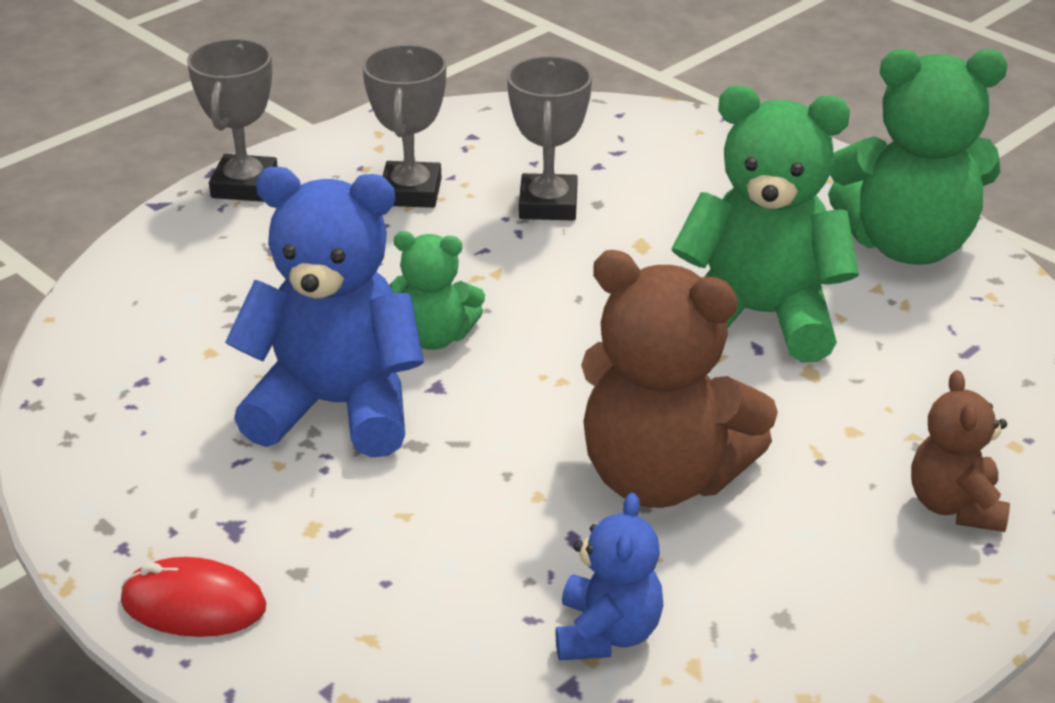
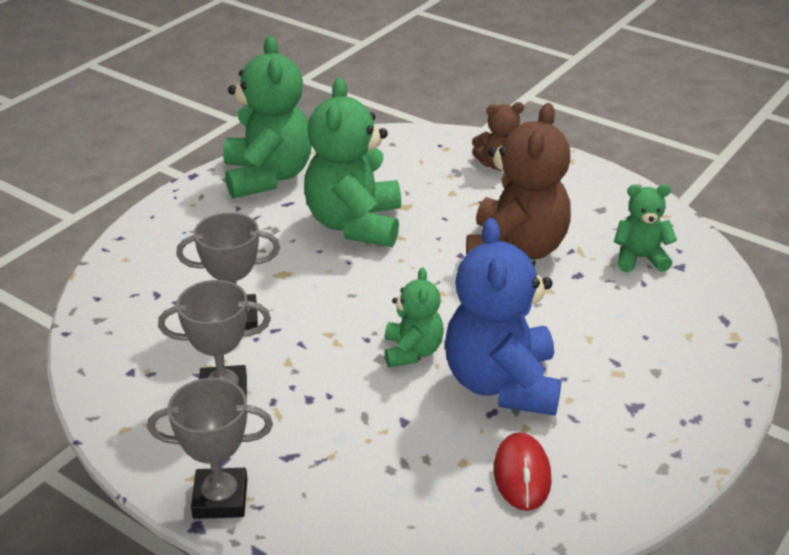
camera: 100 degrees left, 0 degrees up
(193, 604) = (704, 408): red mouse -> red mouse (522, 474)
(607, 633) = (640, 258): blue teddy bear -> green teddy bear

